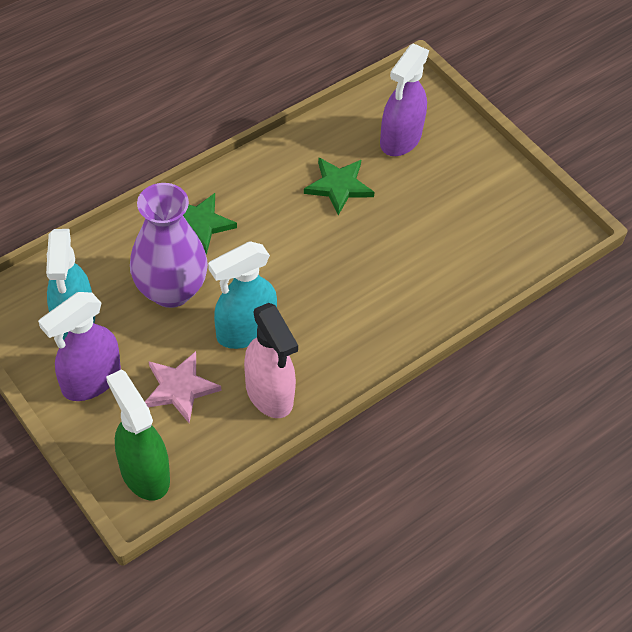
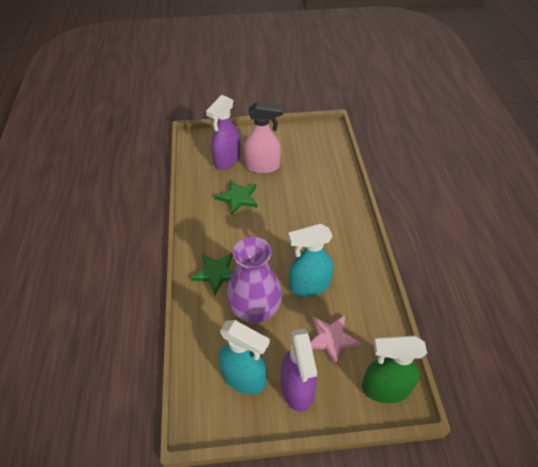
camera: 55 degrees left, 5 degrees down
(245, 331) = (309, 285): turquoise spray bottle -> turquoise spray bottle turned 75 degrees clockwise
(269, 394) = (359, 294): pink spray bottle -> pink spray bottle (263, 166)
(400, 139) = (227, 160): purple spray bottle -> purple spray bottle turned 60 degrees clockwise

